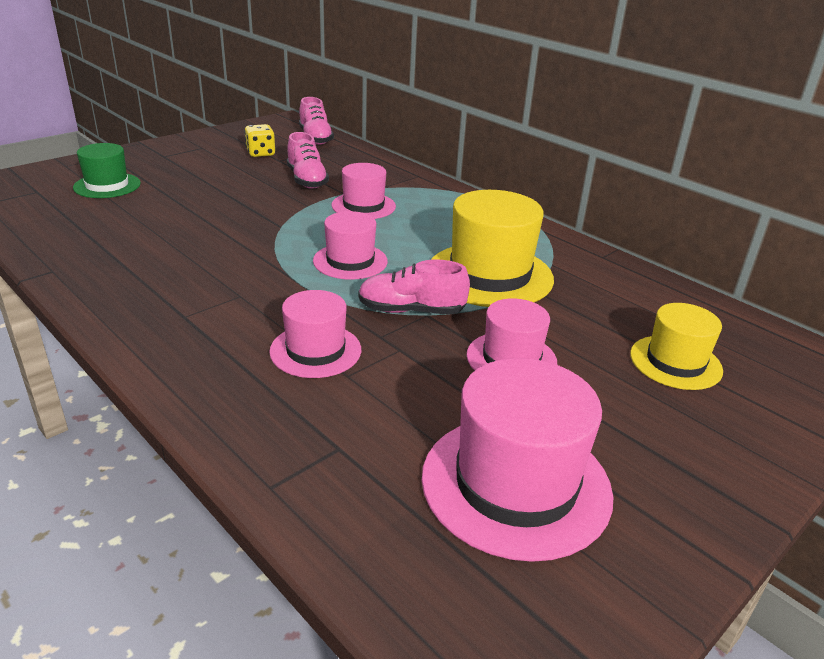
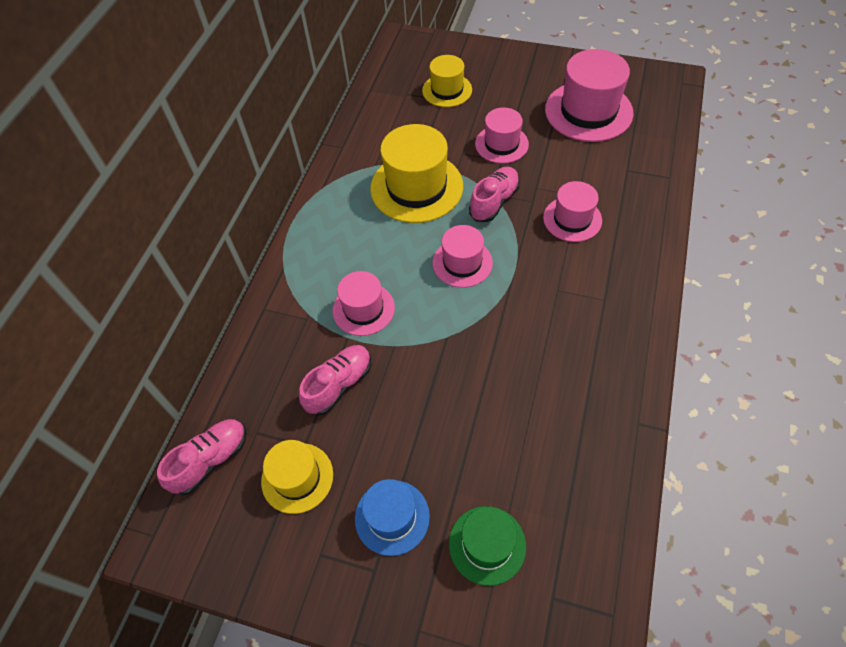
camera: 115 degrees left, 25 degrees up
(183, 168) = (392, 517): none -> blue hat
(260, 153) = (297, 477): yellow dice -> yellow hat
(411, 310) = (494, 202): pink shoe -> pink shoe turned 120 degrees counterclockwise

